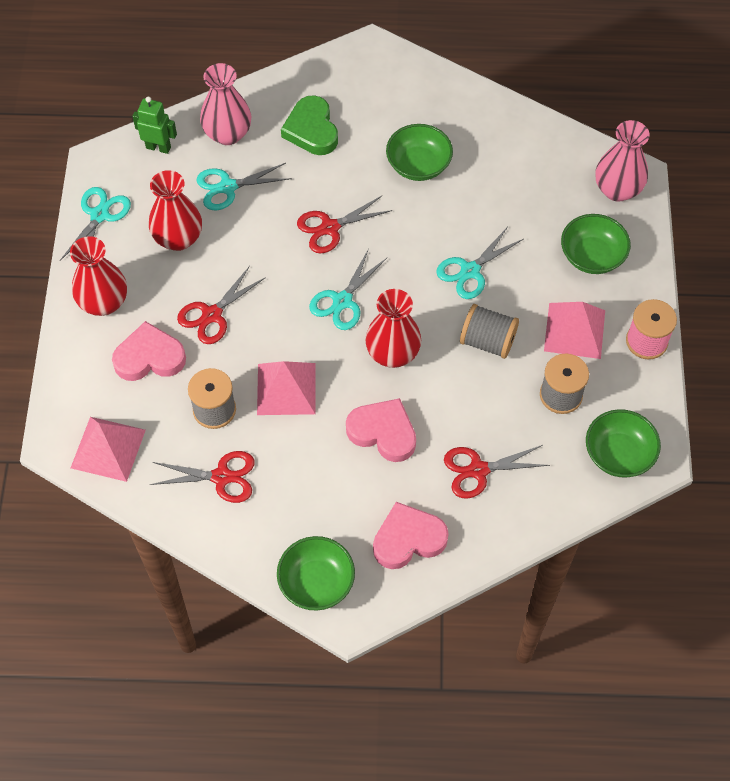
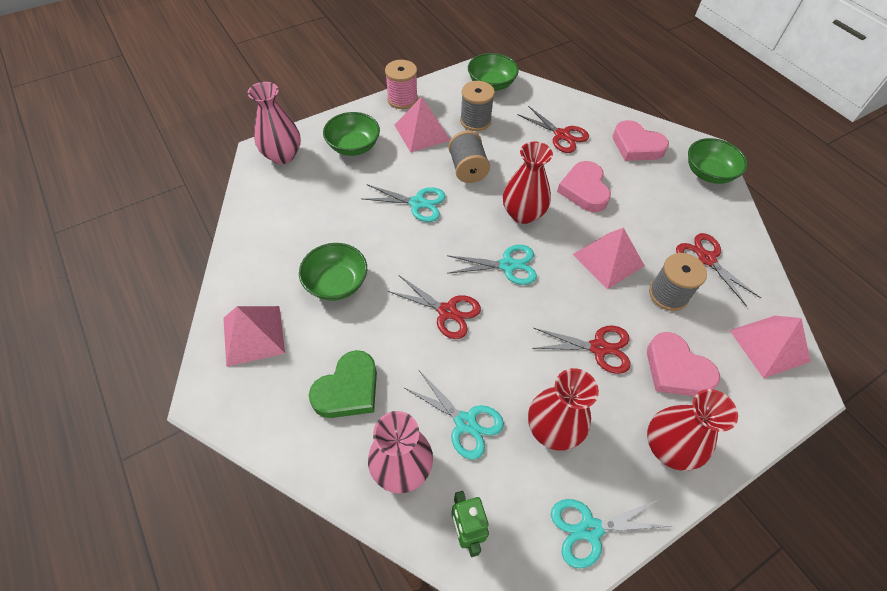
camera: 125 degrees left, 5 degrees down
(406, 91) = (253, 335): none -> pink pyramid

